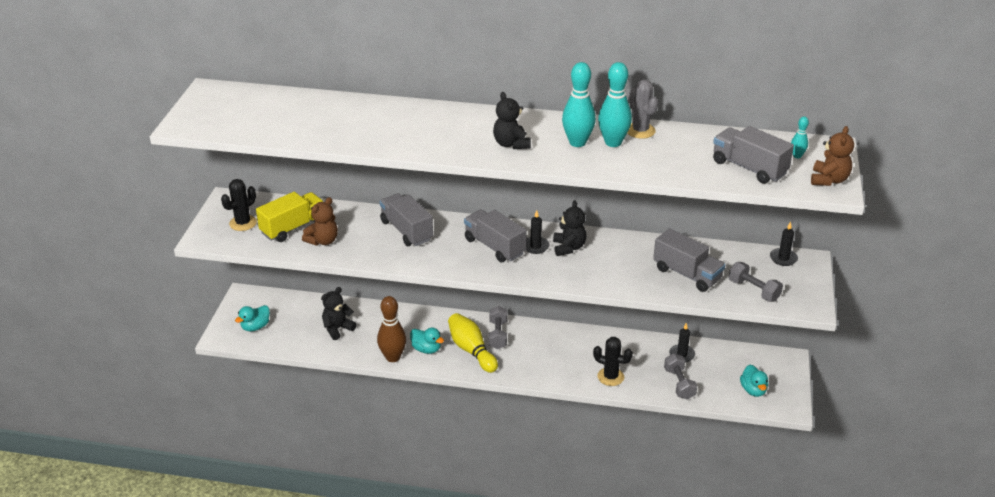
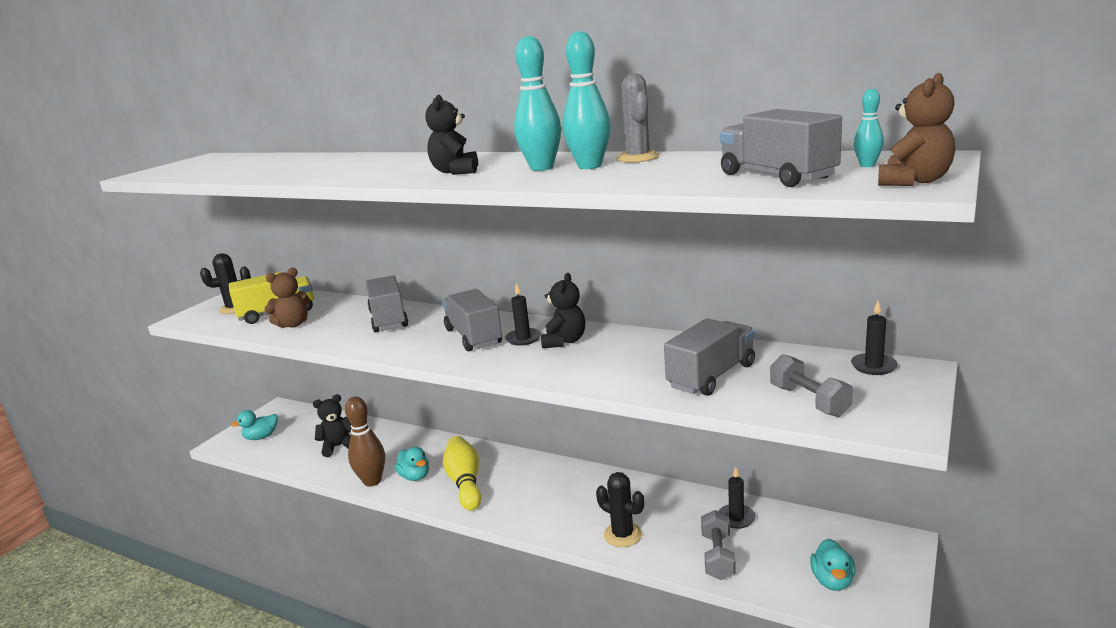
camera: 20 degrees right, 15 degrees down
(498, 335) = (507, 469): grey dumbbell -> none
(687, 274) = (711, 376): grey truck -> grey truck turned 105 degrees counterclockwise

